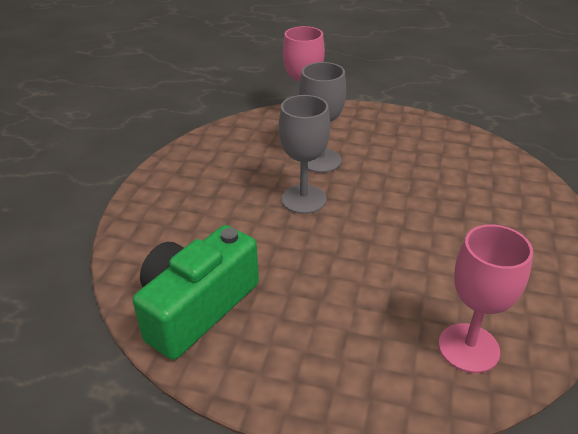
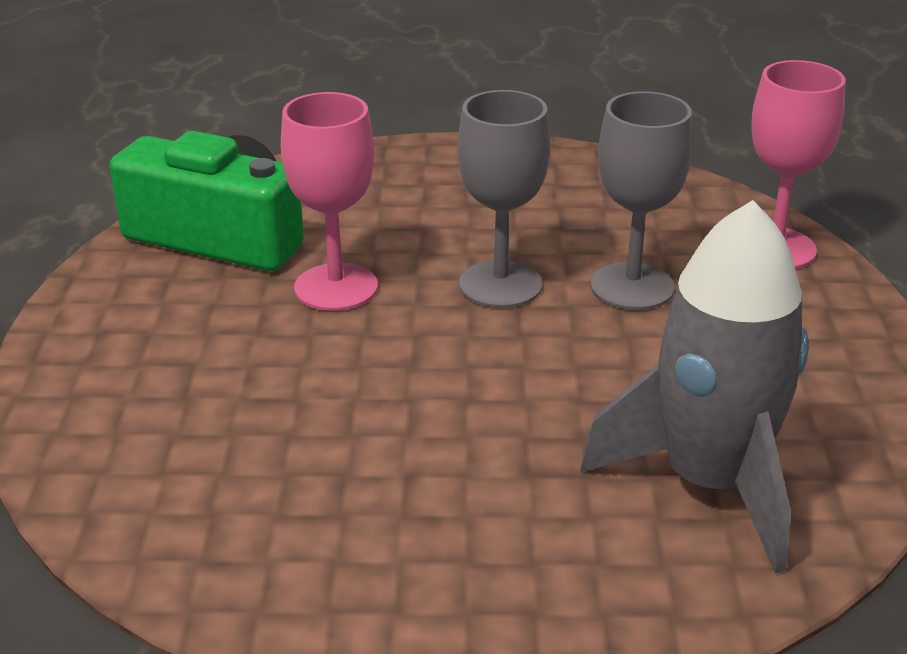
camera: 75 degrees right, 5 degrees down
(468, 348) = (173, 486): pink goblet -> pink goblet (336, 287)
(472, 172) = (710, 483): none -> grey rocket

